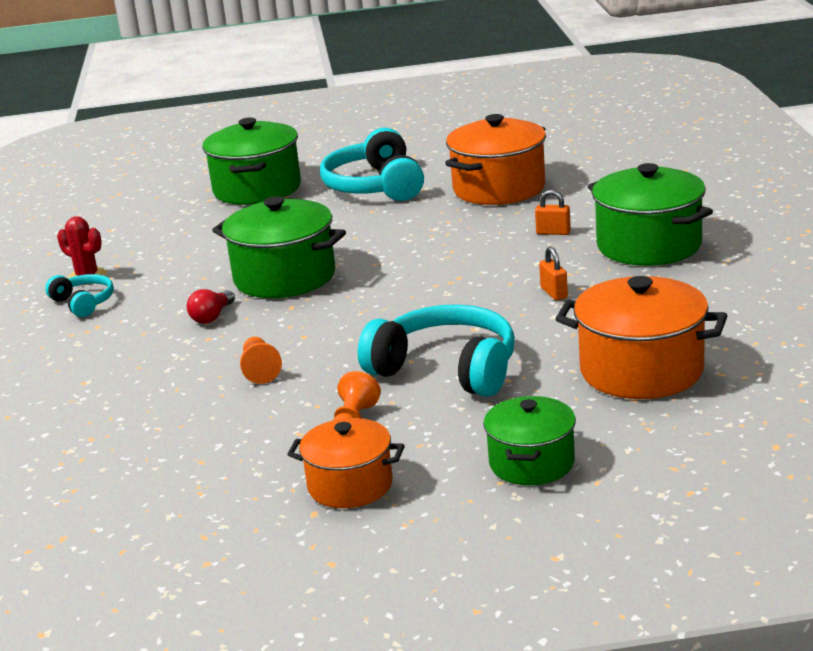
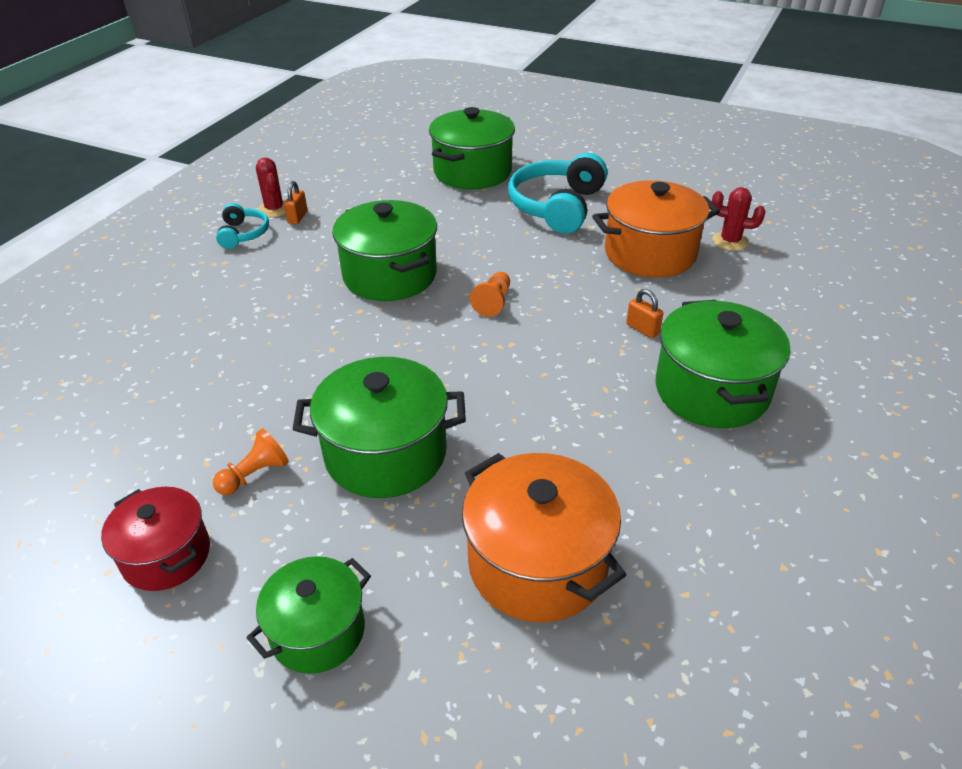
camera: 30 degrees right, 15 degrees up
(212, 317) = (299, 292): red light bulb -> none
(260, 370) = (263, 370): orange pawn -> orange pawn (493, 302)
(350, 485) = (166, 555): orange pot -> red pot
(447, 369) = (386, 454): turquoise headphones -> green pot
(554, 293) = (567, 407): orange padlock -> orange padlock (298, 217)
(555, 160) = (730, 241): none -> red cactus

